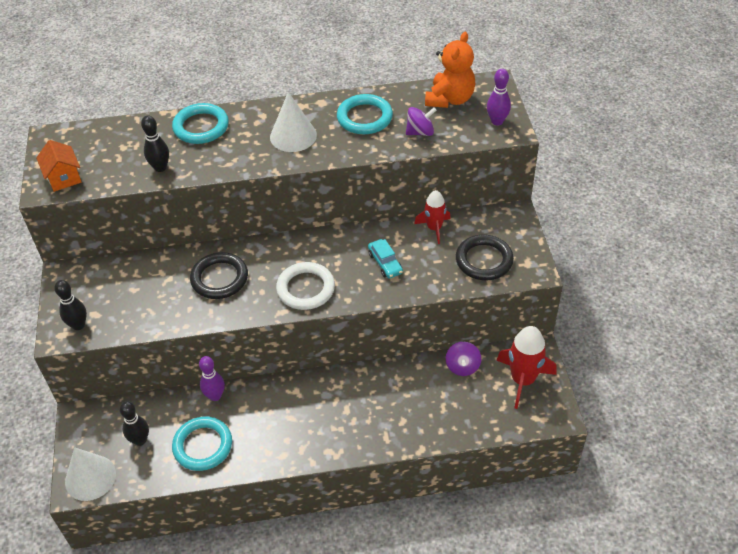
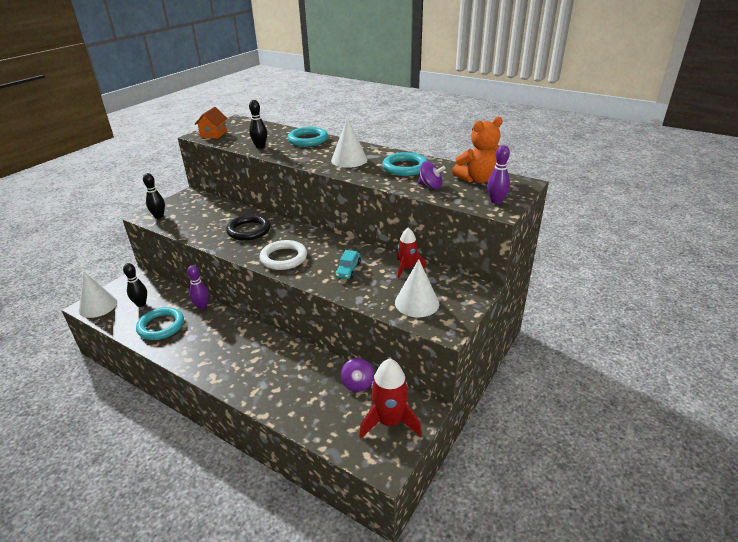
camera: 40 degrees right, 15 degrees down
(462, 366) = (357, 383): purple spinning top -> purple spinning top turned 45 degrees counterclockwise
(484, 260) = (417, 303): black ring -> white cone

